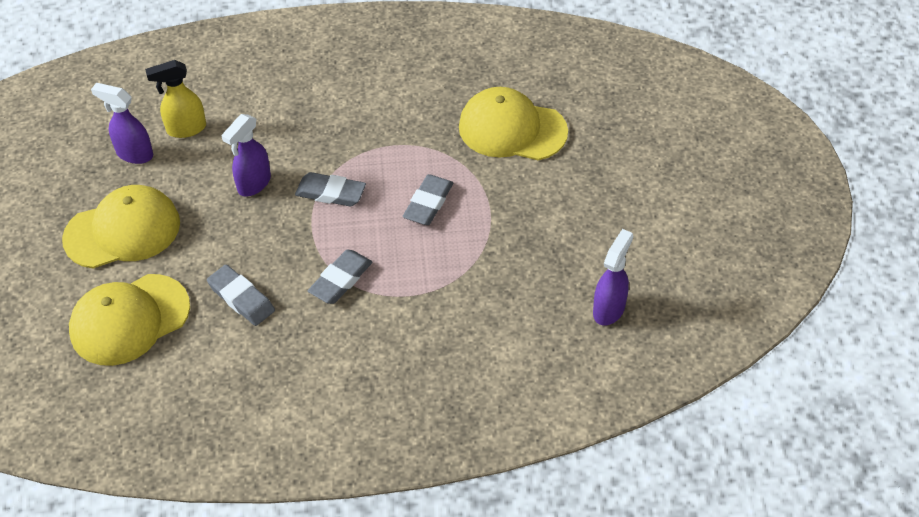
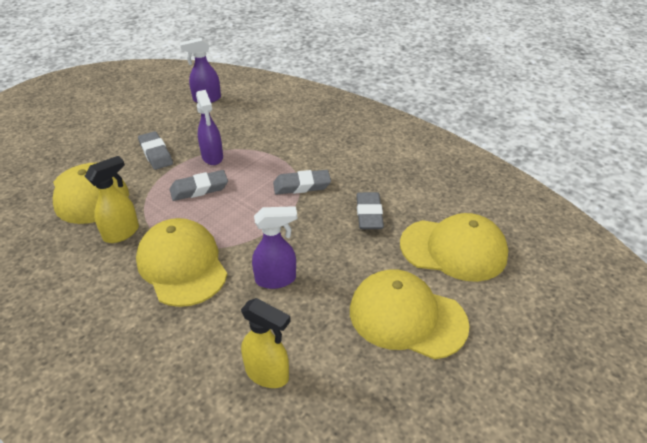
camera: 135 degrees left, 10 degrees down
(134, 154) = (335, 385): purple spray bottle -> purple spray bottle (212, 157)
(331, 193) = (239, 235): grey eraser -> grey eraser (156, 153)
(340, 140) = (182, 265): none -> yellow cap
(425, 125) = (122, 233): none -> yellow spray bottle

